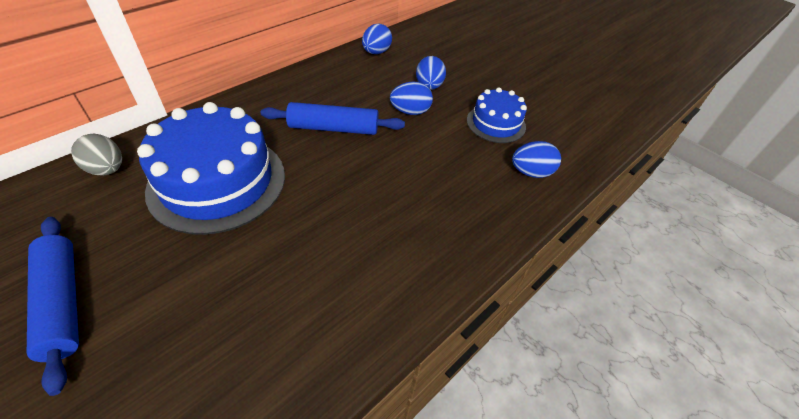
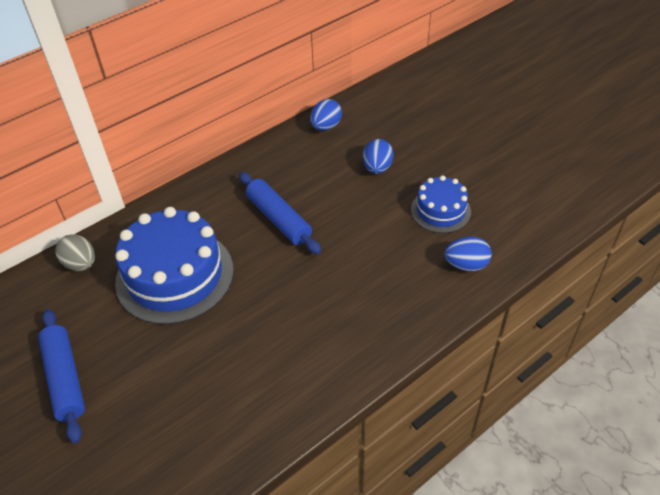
camera: 10 degrees right, 0 degrees up
(333, 128) = (279, 219): blue rolling pin -> blue rolling pin turned 45 degrees clockwise
(410, 112) = (355, 199): blue egg -> none

